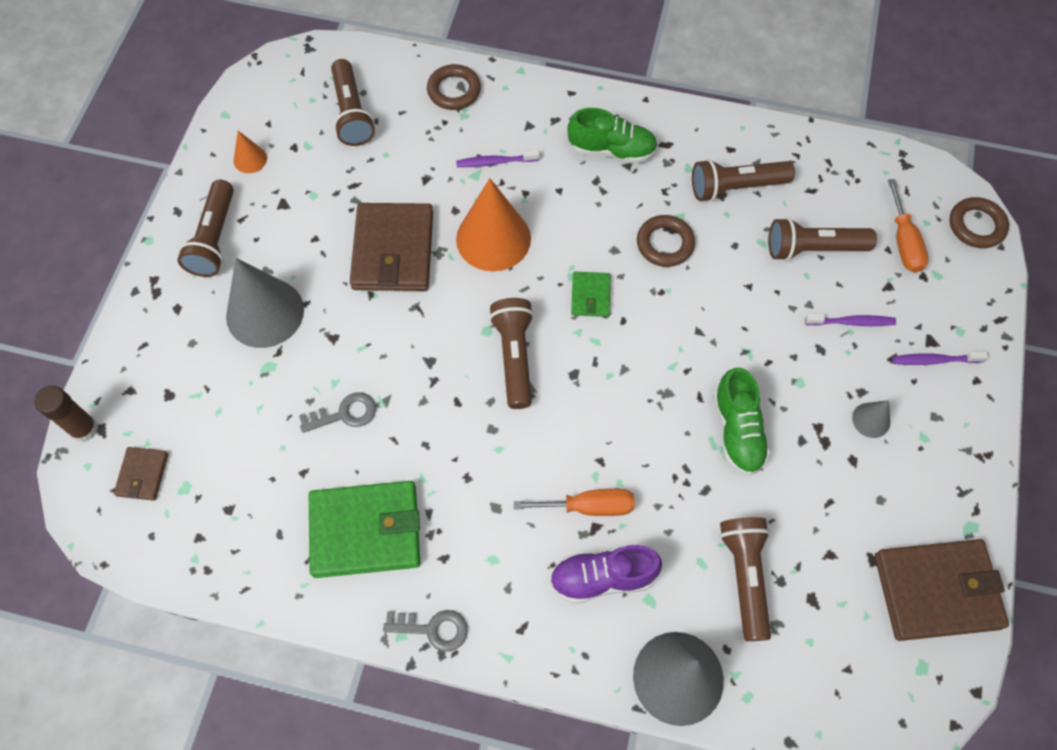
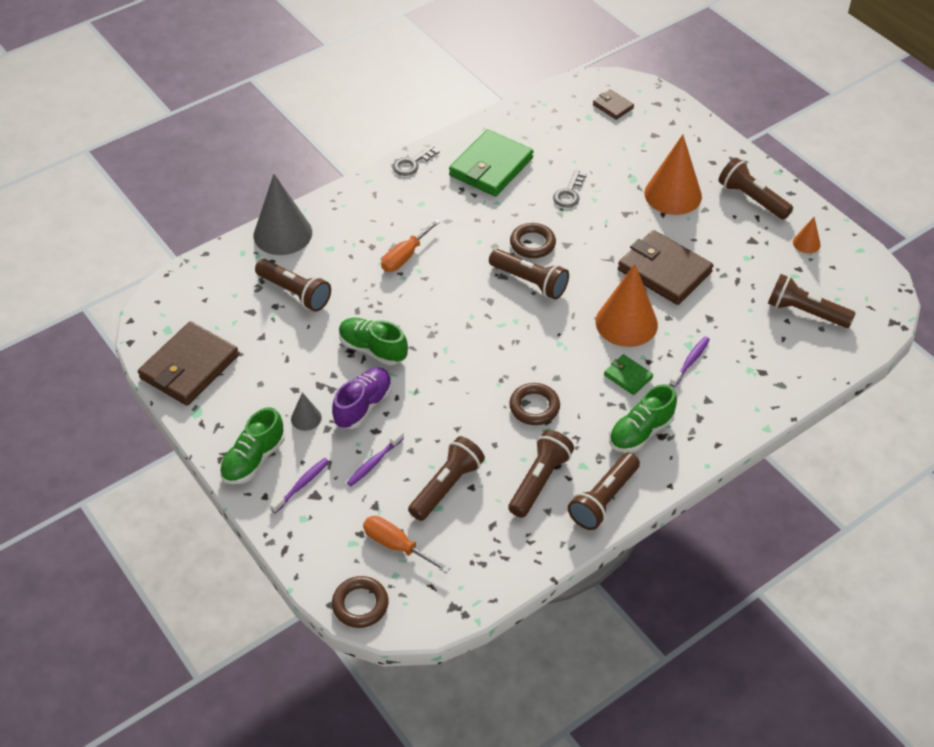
camera: 130 degrees right, 15 degrees down
(84, 429) = (664, 98): brown glue stick -> none
(265, 313) = (673, 194): grey cone -> orange cone
(454, 90) = (779, 378): brown ring -> brown ring (532, 243)
(590, 296) = (534, 343): green wallet -> green wallet (628, 376)
(602, 578) = (362, 238): purple shoe -> purple shoe (363, 406)
(706, 133) = (603, 499): none -> brown flashlight
(957, 424) = (253, 459): none -> green shoe

